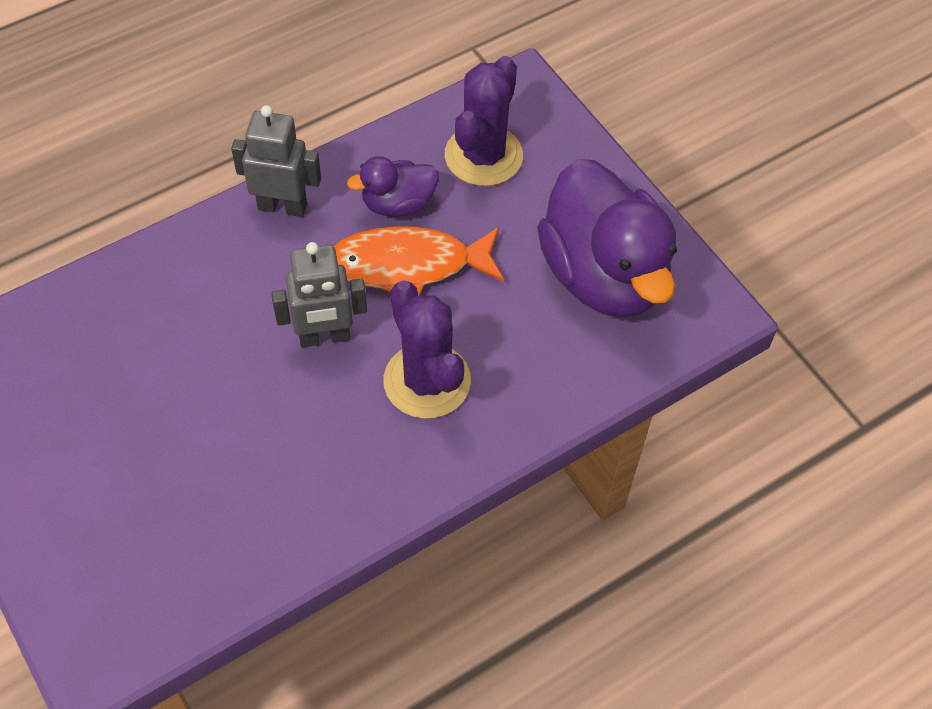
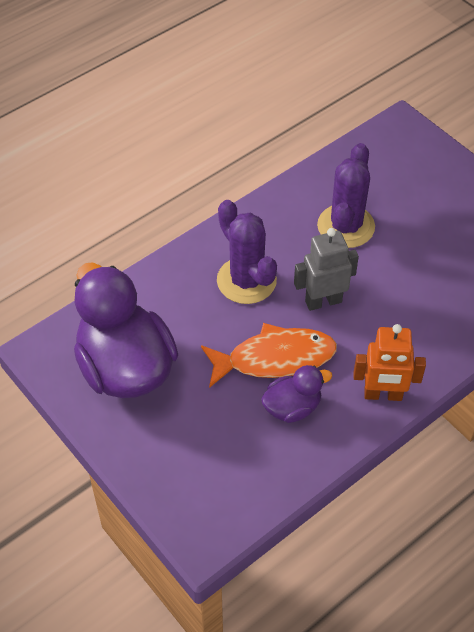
camera: 175 degrees right, 5 degrees down
(282, 206) = (383, 395): grey robot -> orange robot
(483, 156) = (229, 459): purple cactus -> purple cactus (346, 226)

